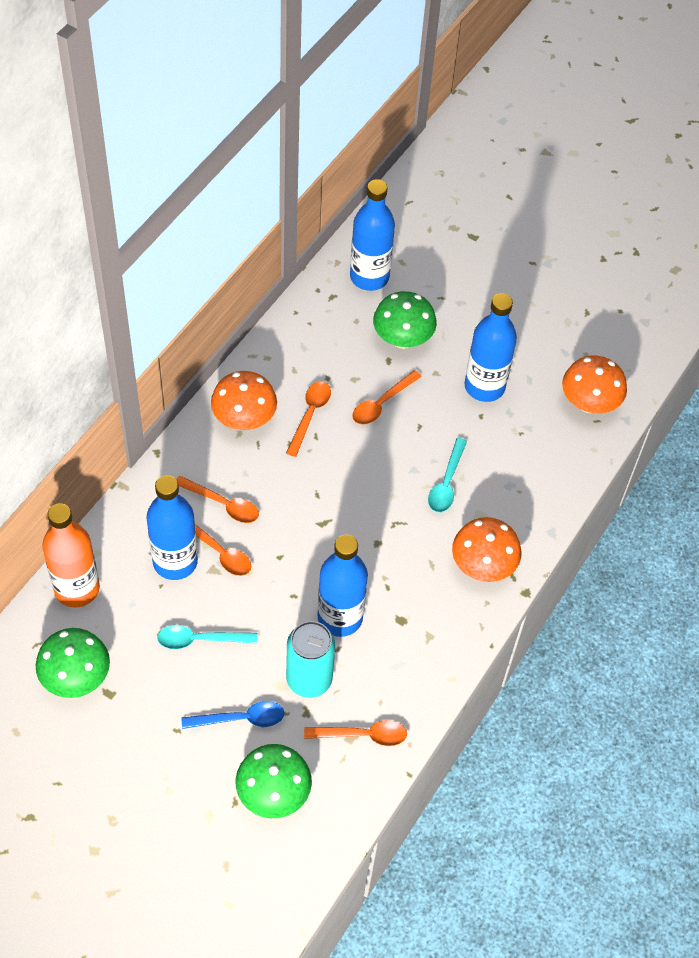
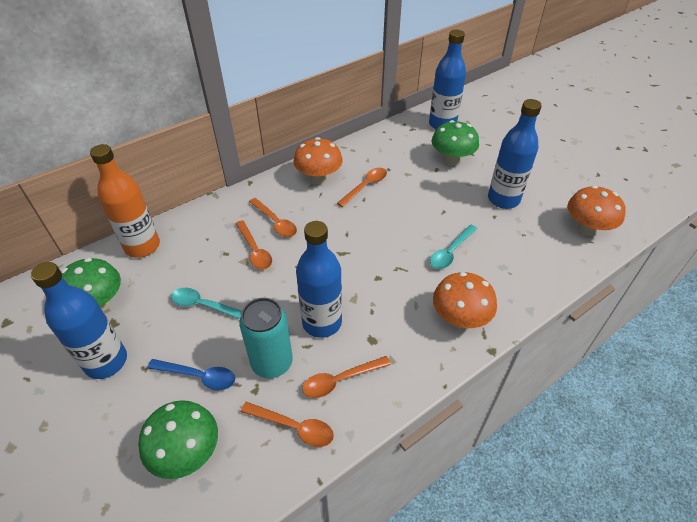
camera: 25 degrees right, 10 degrees down
(175, 562) = (220, 248): blue bottle -> blue bottle (106, 362)
(382, 403) = (421, 191): orange spoon -> orange spoon (340, 380)

